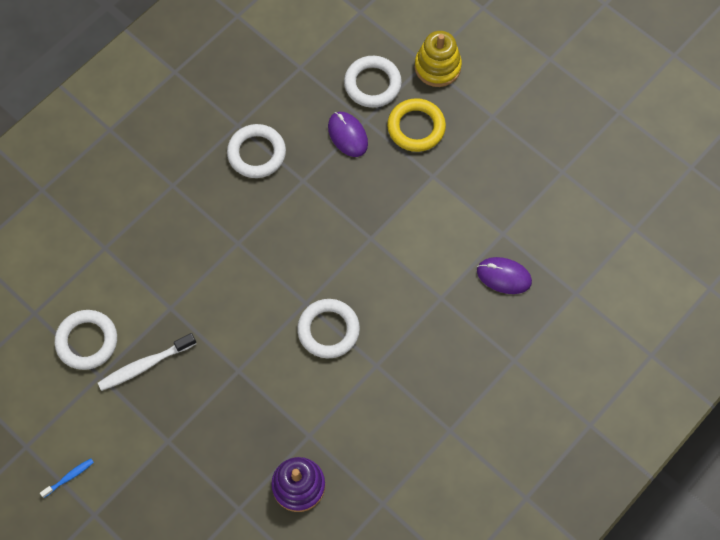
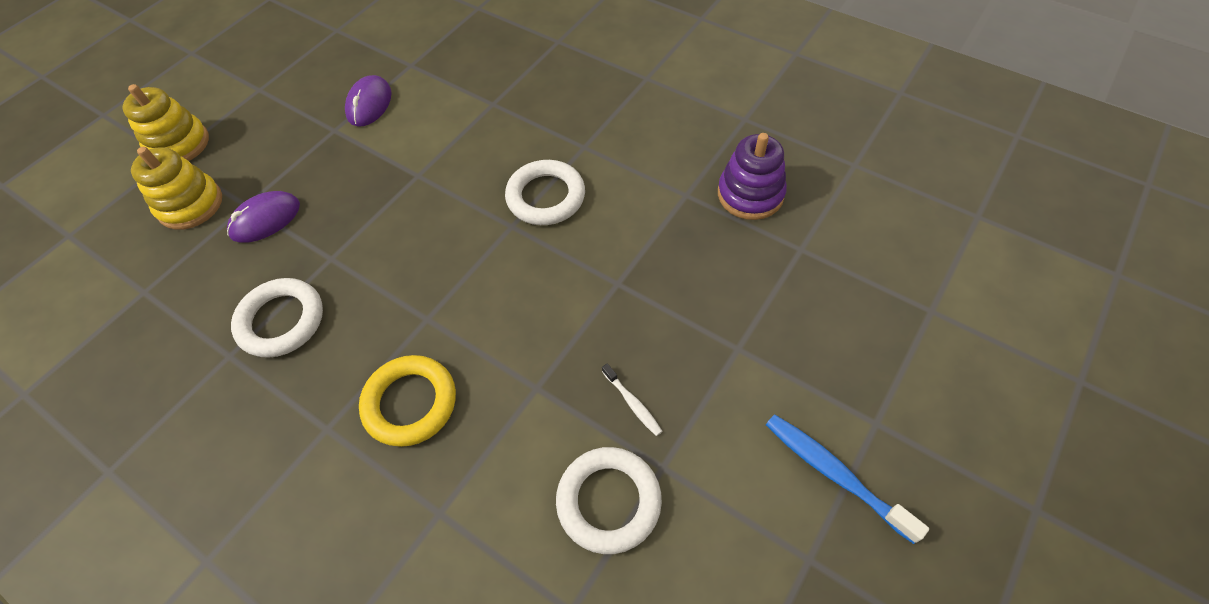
camera: 95 degrees left, 10 degrees down
(69, 477) = (834, 473): blue toothbrush -> blue toothbrush, size x1.83
(144, 365) = (632, 403): white toothbrush -> white toothbrush, size x0.55
(372, 84) = (190, 205): white ring -> yellow stacking toy
(416, 127) = (264, 153): yellow ring -> yellow ring (410, 403)
(504, 276) = (462, 58): purple mouse -> purple mouse (369, 104)

